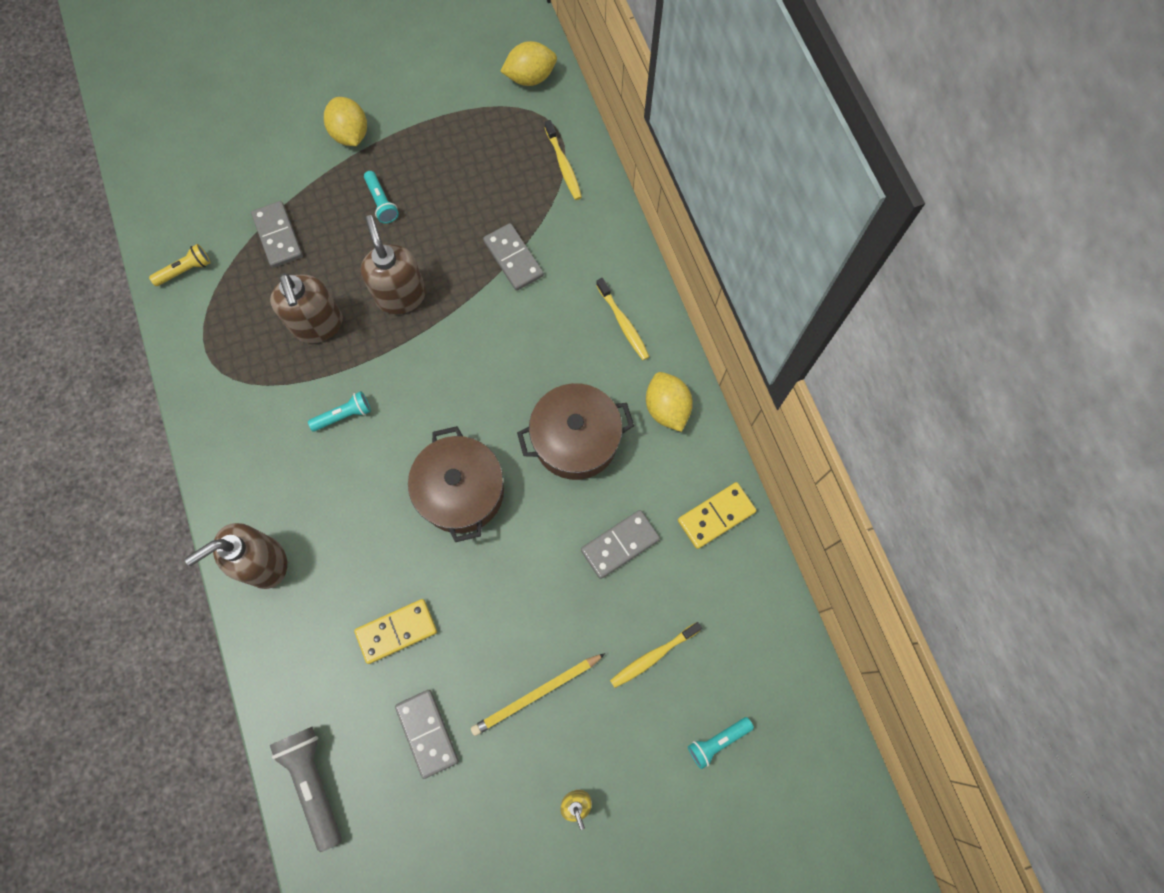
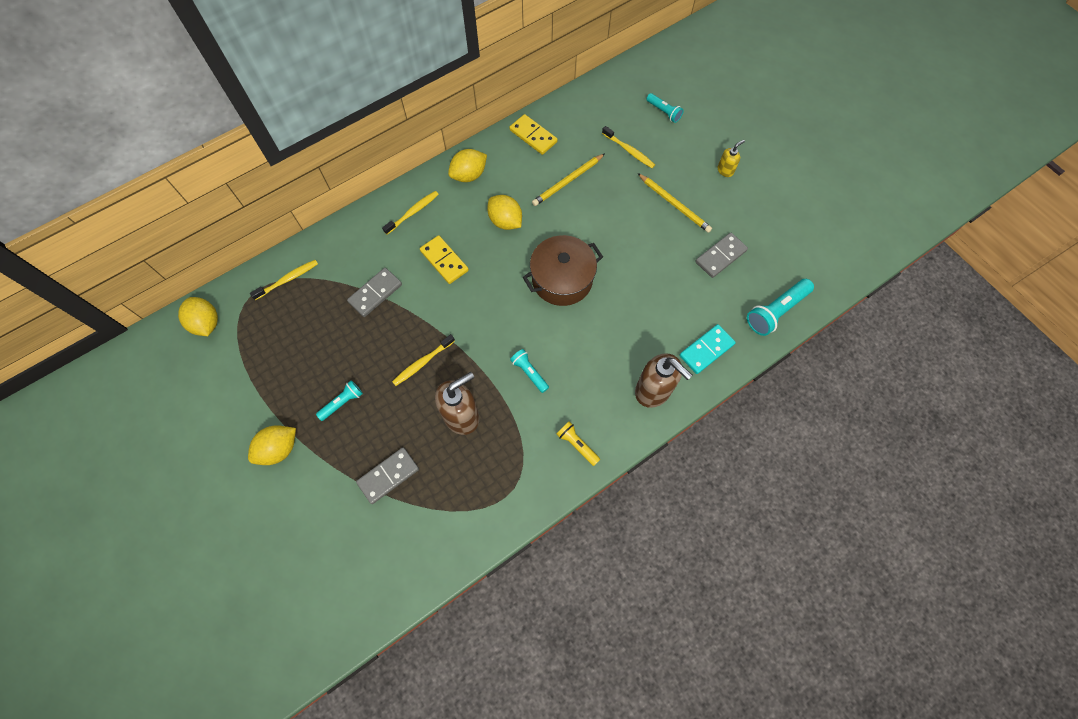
camera: 105 degrees left, 5 degrees down
(185, 270) = (436, 543): yellow flashlight -> yellow flashlight (577, 445)
(293, 655) = (706, 350): none -> turquoise domino
(314, 782) = (775, 311): grey flashlight -> turquoise flashlight
(396, 631) = (667, 291): yellow domino -> yellow domino (444, 261)
(401, 295) = (422, 363): brown soap dispenser -> yellow toothbrush
(575, 439) = (505, 221): brown pot -> yellow lemon
(620, 545) = (568, 181): grey domino -> yellow pencil

